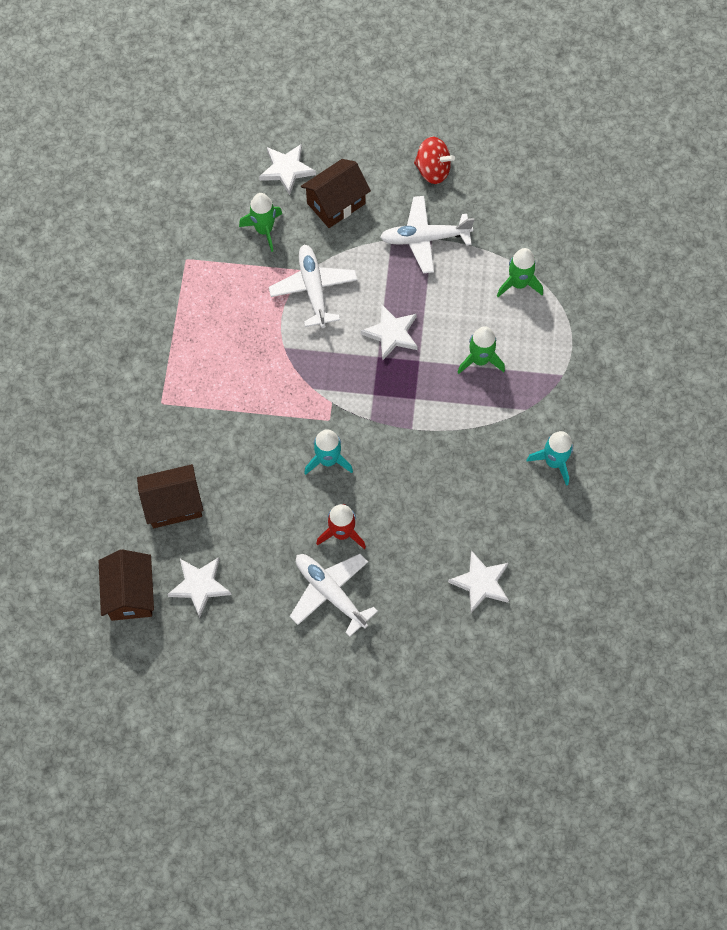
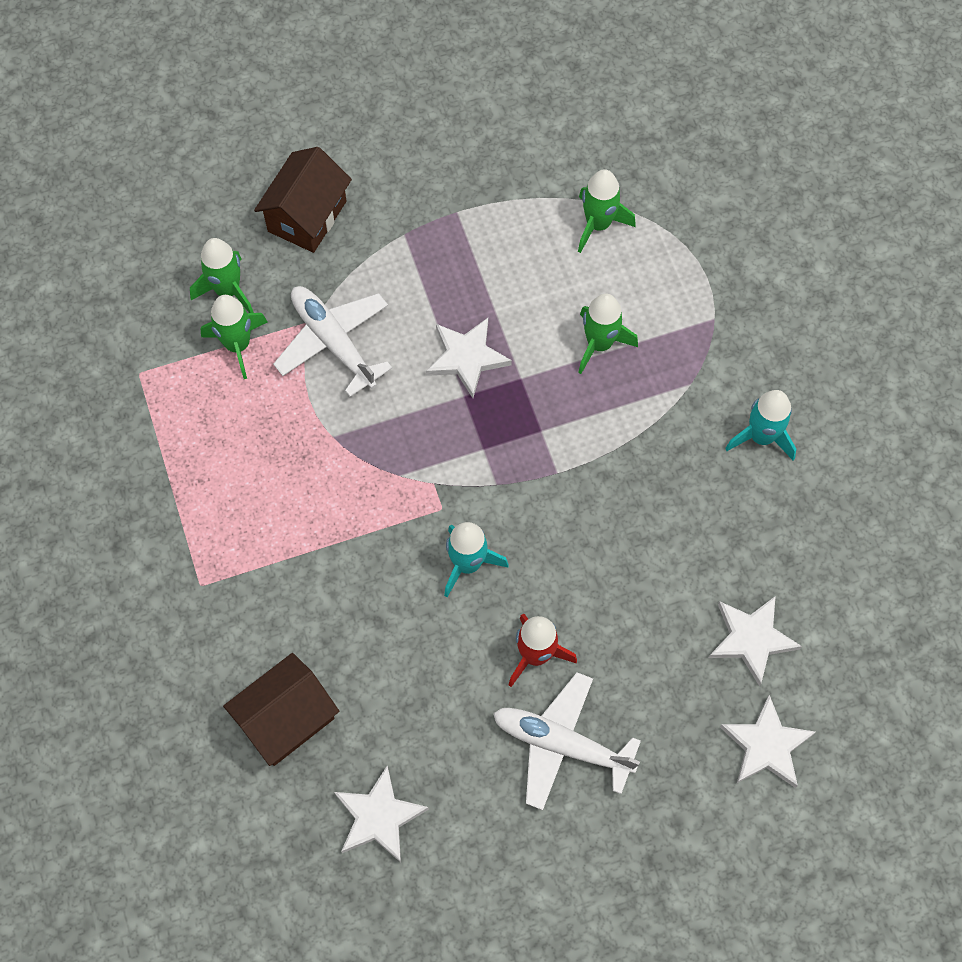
camera: 25 degrees left, 0 degrees up
(130, 594) = (287, 874): brown house -> none
(254, 266) = (238, 345): none -> green rocket
(286, 169) = (218, 198): white star -> white star (766, 745)
(424, 238) = (447, 215): white plane -> none
(433, 170) = (413, 122): red spinning top -> none

